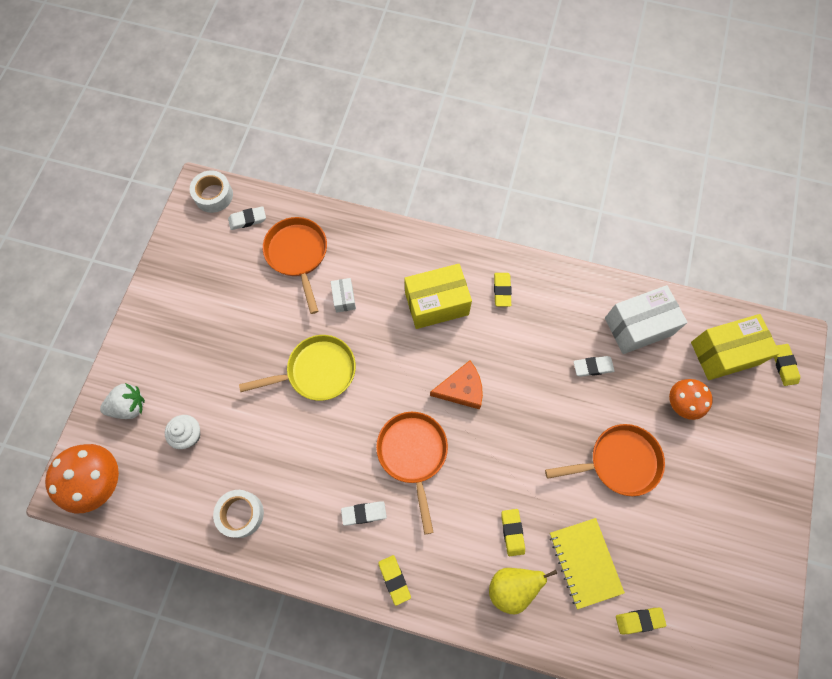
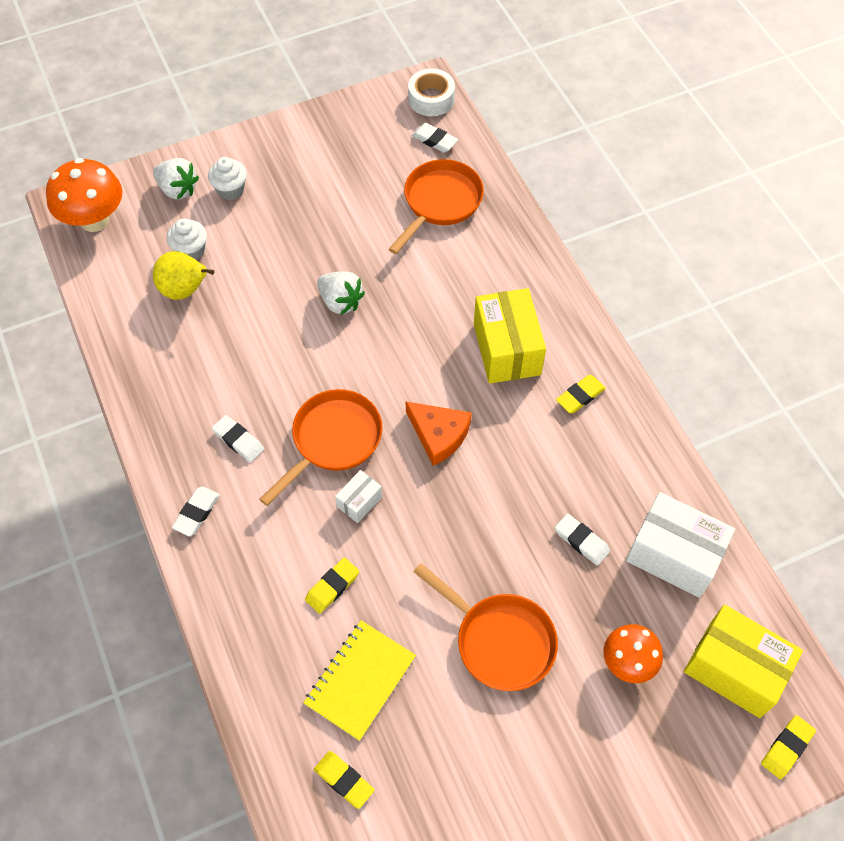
camera: 50 degrees right, 10 degrees down
(163, 372) = (230, 190): none -> white cupcake
(241, 514) = (154, 343): white tape -> none
(317, 371) = (340, 302): yellow pan -> white strawberry
(344, 298) = (434, 270): white box -> white box (359, 501)
(394, 579) = (196, 513): yellow eraser -> white eraser
(436, 303) = (507, 349): yellow box -> yellow box turned 45 degrees clockwise
(512, 587) = (275, 626): yellow pear -> yellow pear (185, 290)

